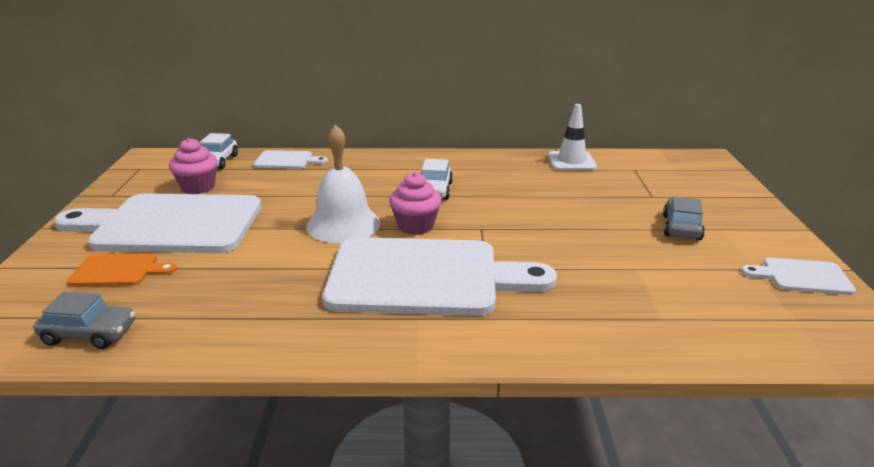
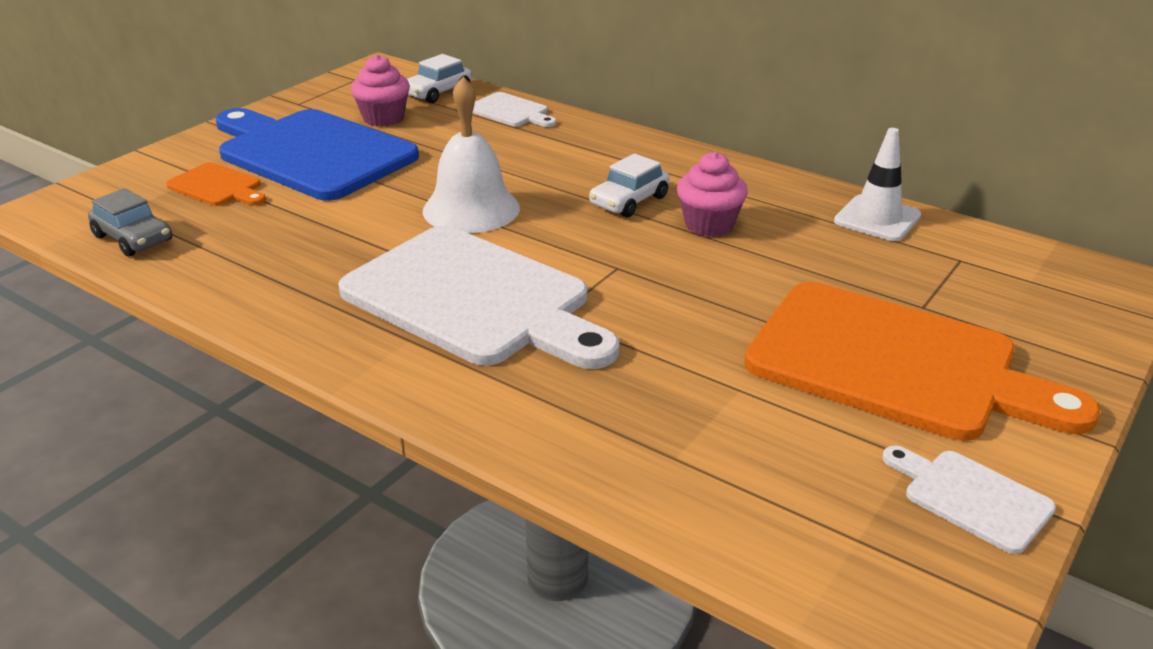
camera: 35 degrees right, 5 degrees up
(170, 224) = (311, 153): white cutting board -> blue cutting board
(415, 226) = (545, 238): pink cupcake -> pink cupcake (709, 225)
(681, 227) = (894, 364): grey car -> orange cutting board

